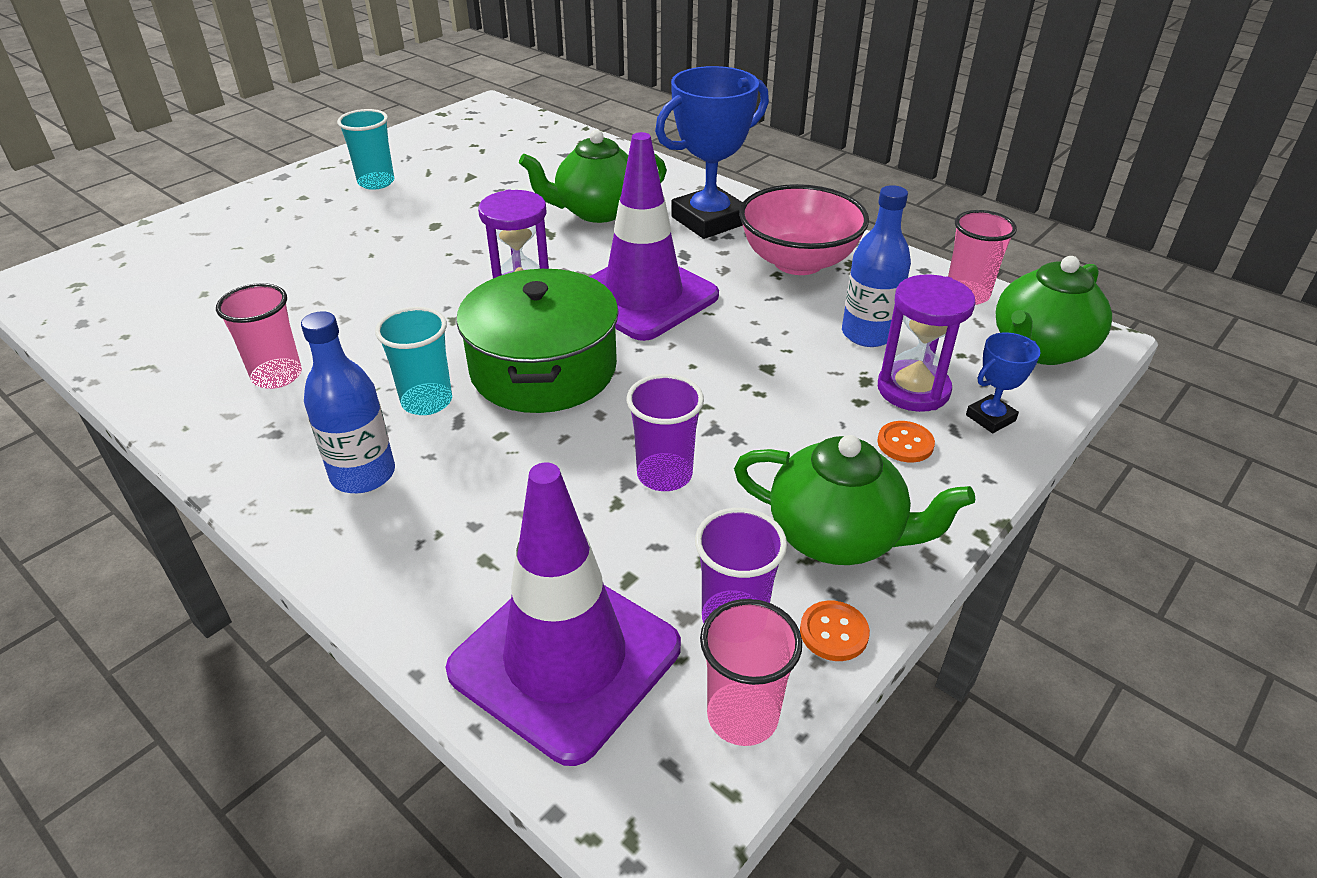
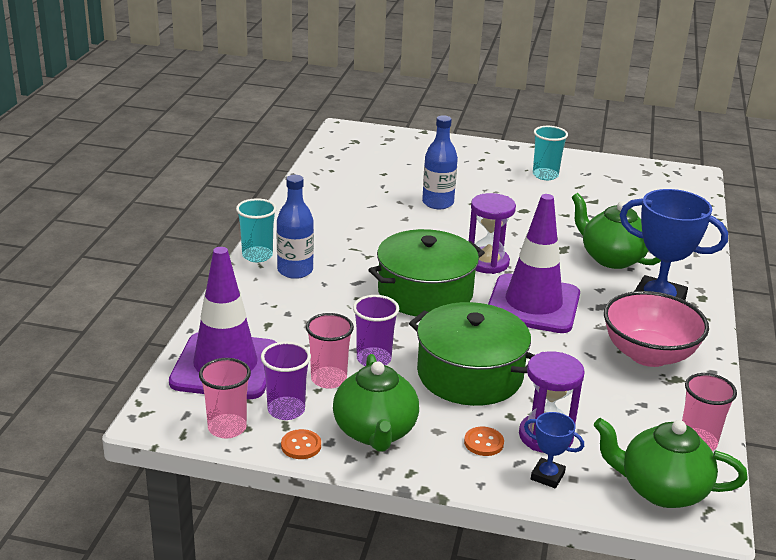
camera: 60 degrees right, 10 degrees down
(277, 376) = (342, 220): pink cup -> pink cup (328, 379)
(427, 401) = (363, 267): turquoise cup -> turquoise cup (257, 256)
(756, 401) = (470, 374): none -> green pot
(868, 334) = (591, 404): blue bottle -> blue bottle (438, 203)

